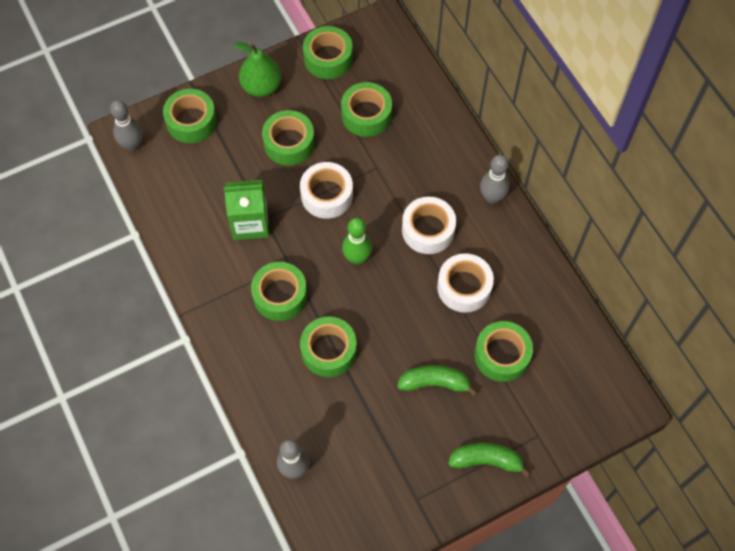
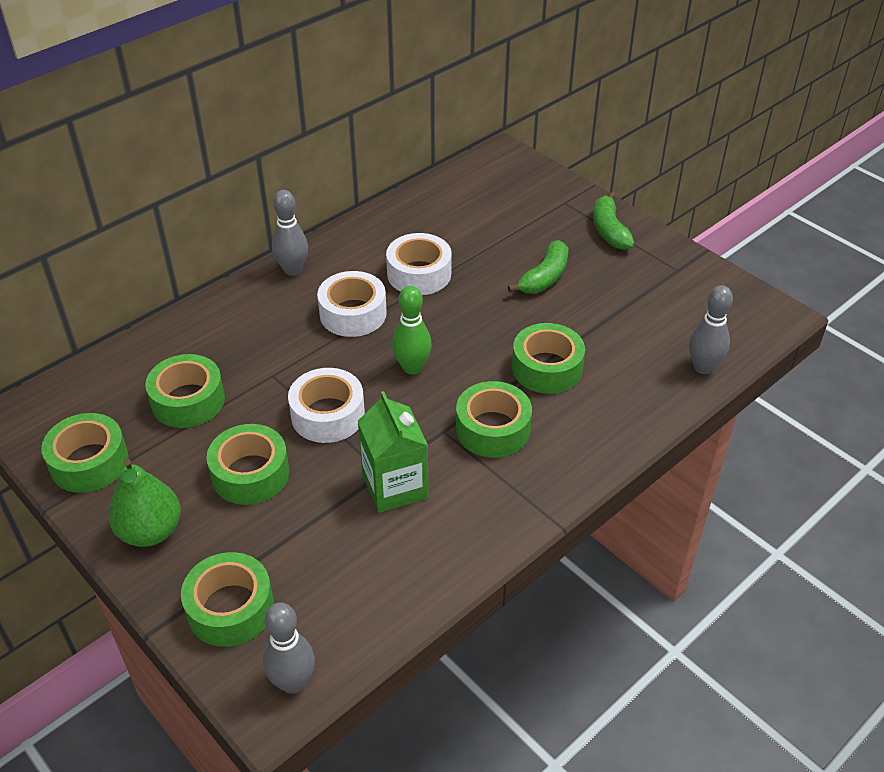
camera: 105 degrees left, 20 degrees down
(435, 383) = (544, 277): green banana -> green banana turned 135 degrees counterclockwise
(502, 355) = (489, 236): green tape -> none

